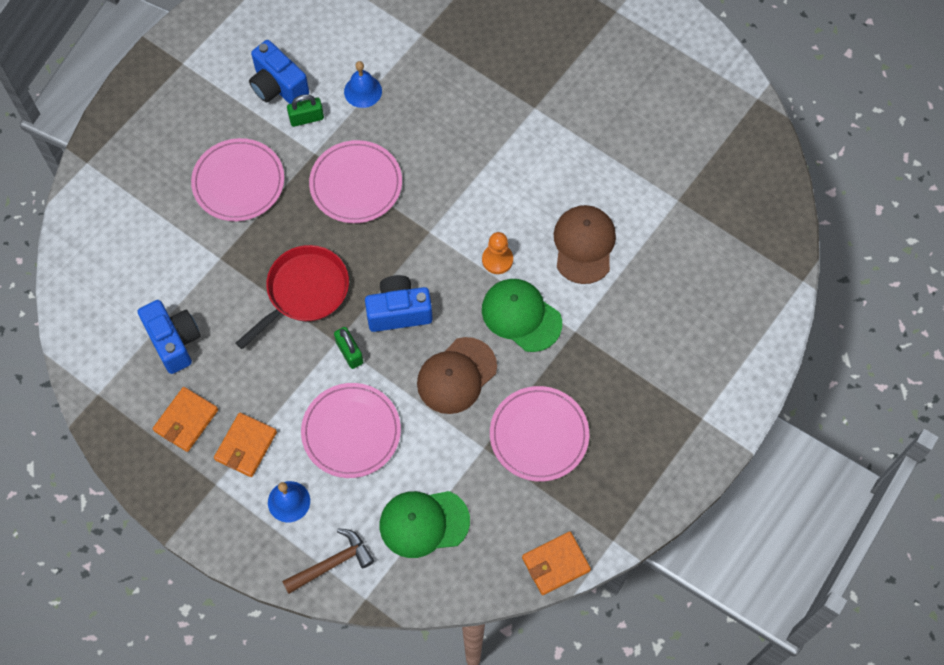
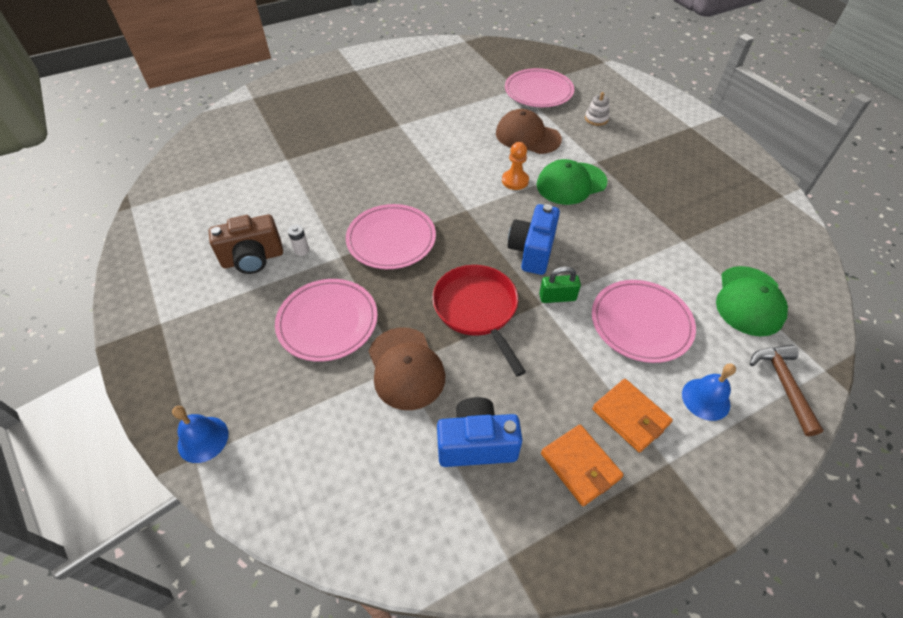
camera: 65 degrees left, 15 degrees down
(278, 86) = (253, 259): blue camera -> brown camera
(306, 118) = (301, 250): green padlock -> white battery
(363, 91) = (306, 207): blue bell -> blue bell (203, 439)
(456, 376) = (610, 235): brown cap -> brown cap (406, 368)
(539, 435) = (681, 206): pink plate -> pink plate (538, 91)
(555, 564) = (801, 232): orange wallet -> none
(660, 307) = (596, 119): none -> white stacking toy

